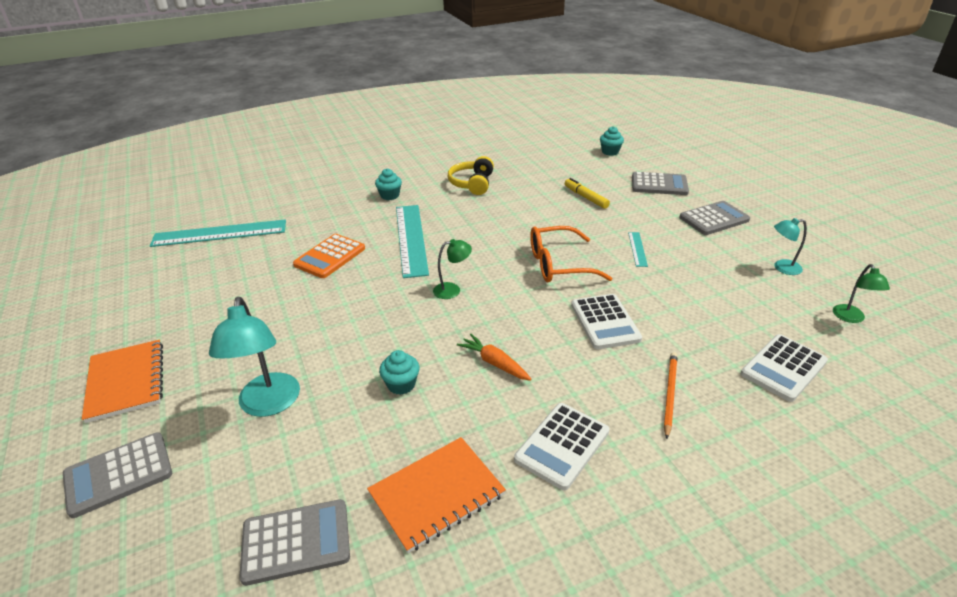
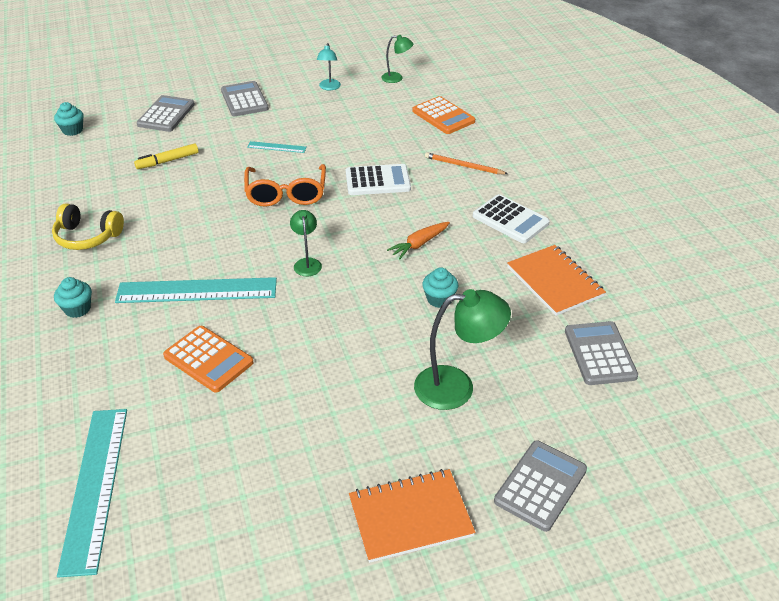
camera: 85 degrees left, 5 degrees up
(118, 474) = (540, 485): grey calculator -> grey calculator turned 120 degrees counterclockwise
(268, 405) = (457, 387): turquoise lamp -> green lamp
(783, 368) = (443, 116): white calculator -> orange calculator

